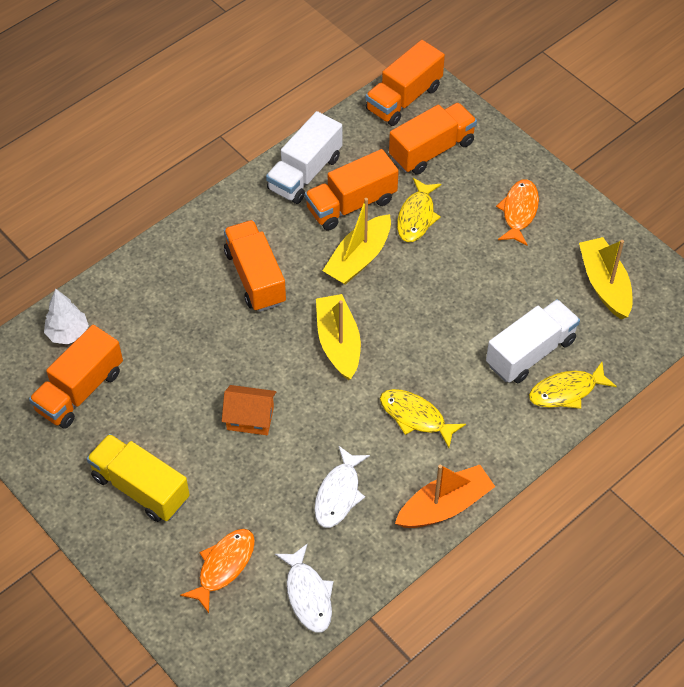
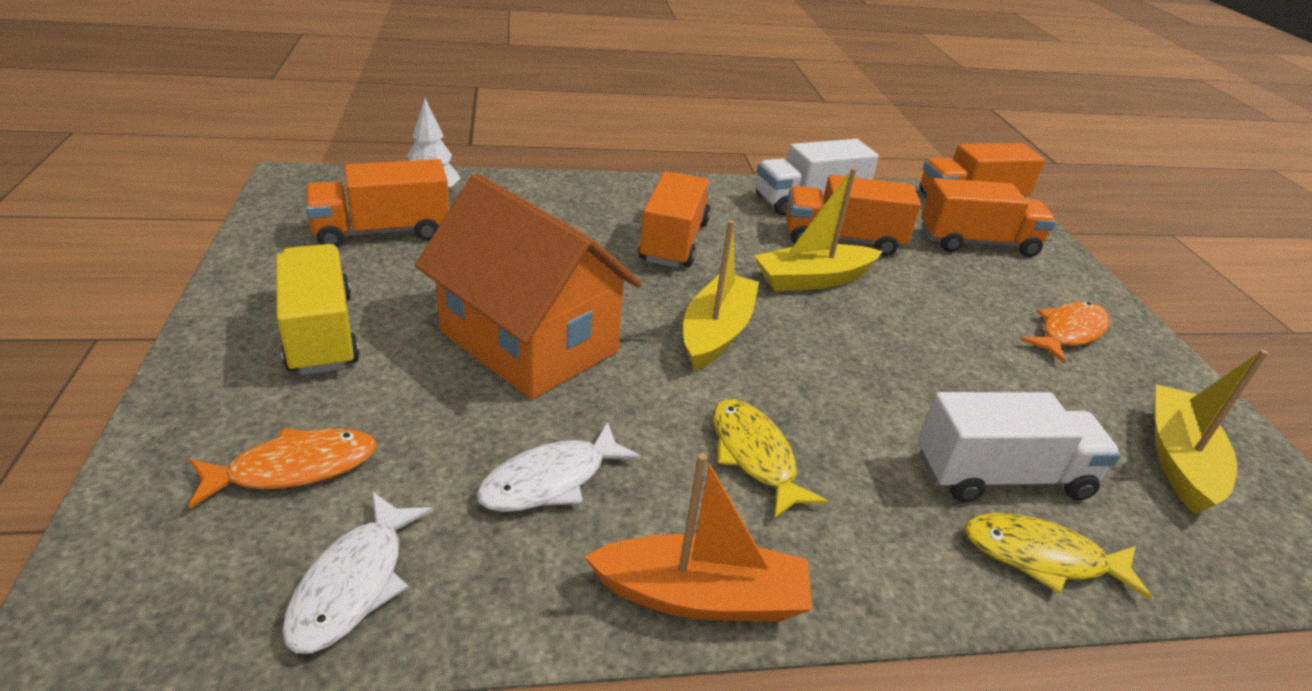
camera: 30 degrees right, 20 degrees down
(250, 418) = (529, 341): orange house -> orange house, size x2.17
(416, 216) = (918, 280): yellow fish -> none

